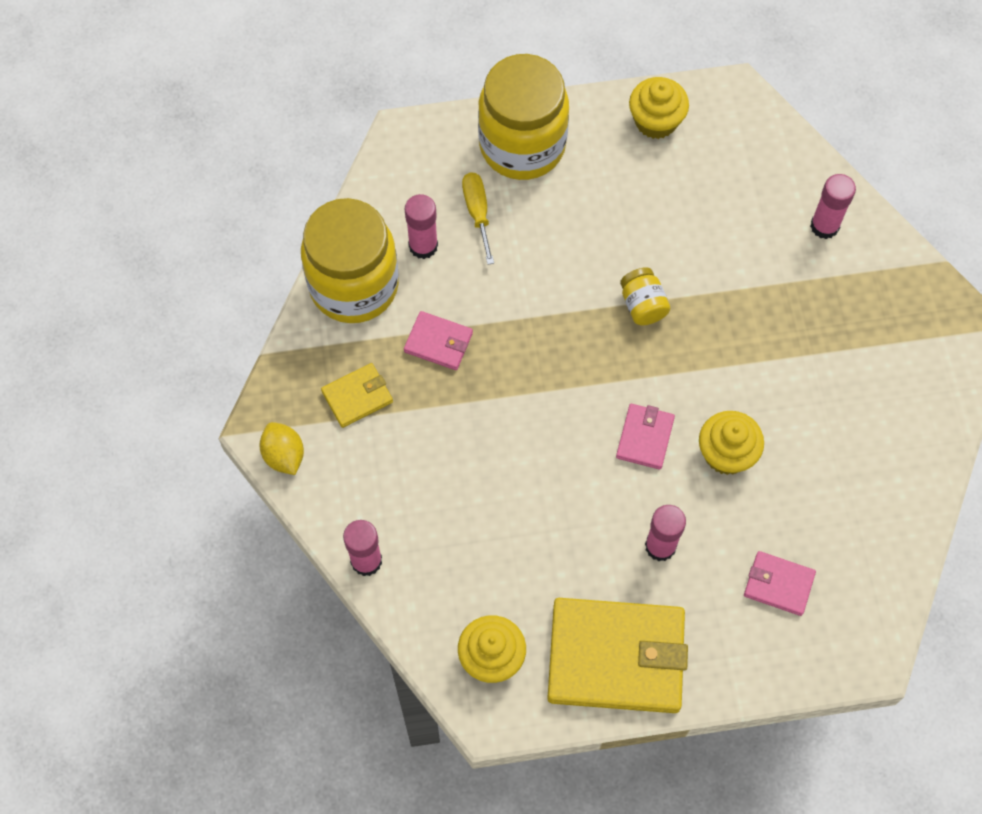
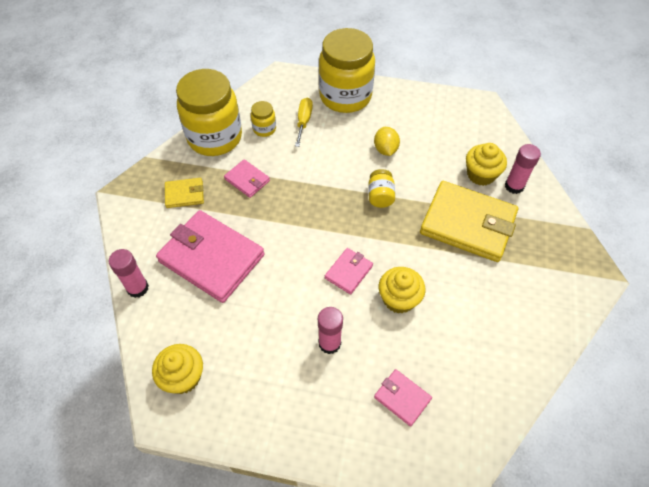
camera: 20 degrees right, 10 degrees down
(284, 455) = (124, 212): yellow lemon -> yellow lemon (385, 149)
(423, 246) = (264, 129): pink glue stick -> yellow jar
(447, 482) = (211, 258): none -> pink wallet
(616, 657) = (266, 408): yellow wallet -> yellow wallet (467, 223)
(656, 121) = (429, 105): yellow cupcake -> yellow cupcake (481, 174)

